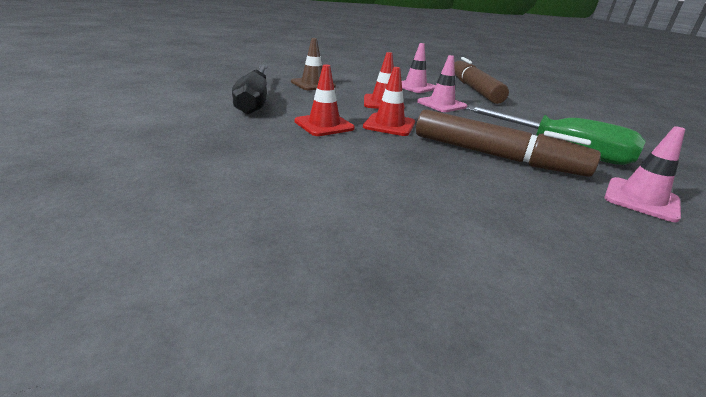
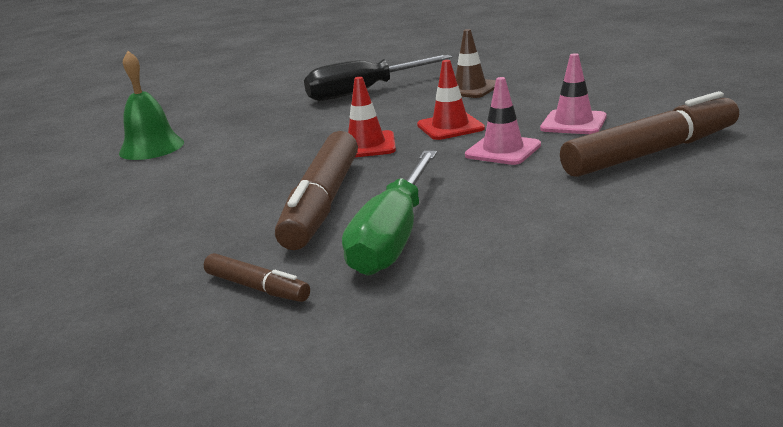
camera: 75 degrees right, 5 degrees down
(246, 202) = (151, 147): none -> green bell
(324, 125) = (328, 126): red traffic cone -> none
(641, 199) = (257, 287): pink traffic cone -> brown marker

